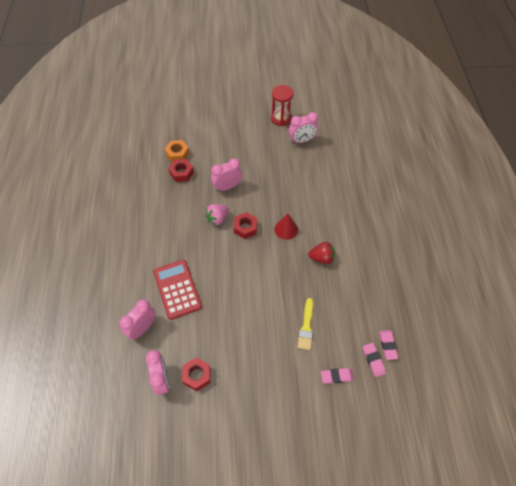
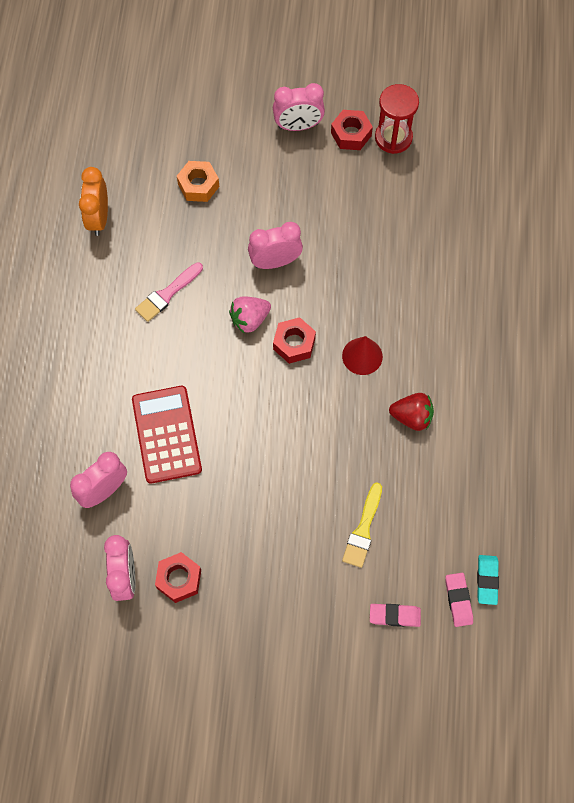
camera: 10 degrees right, 10 degrees up
(122, 177) = (99, 218): none -> orange clock
(167, 211) = (167, 294): none -> pink brush
(181, 173) = (201, 224): red nut -> red nut (351, 134)
(302, 140) = (422, 188): pink clock -> pink clock (298, 126)
(387, 345) = (487, 580): pink eraser -> turquoise eraser

